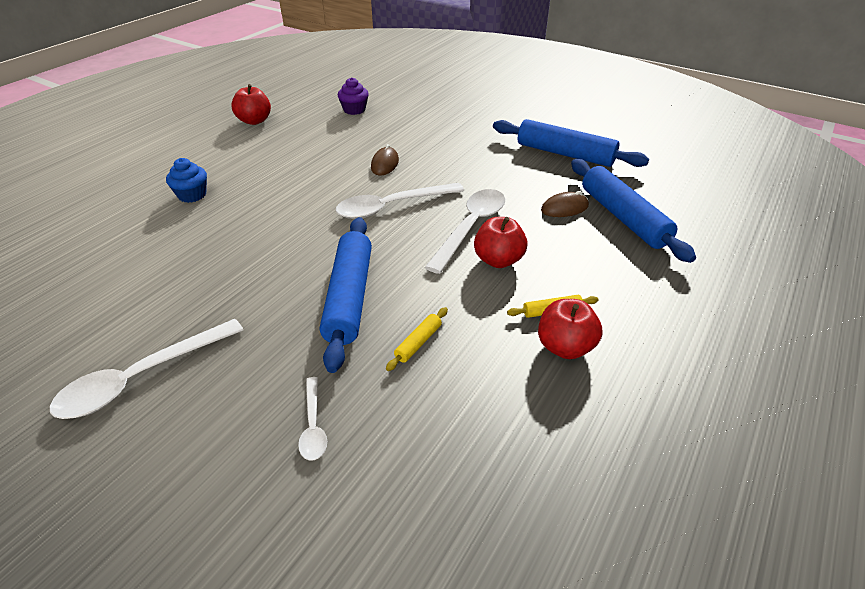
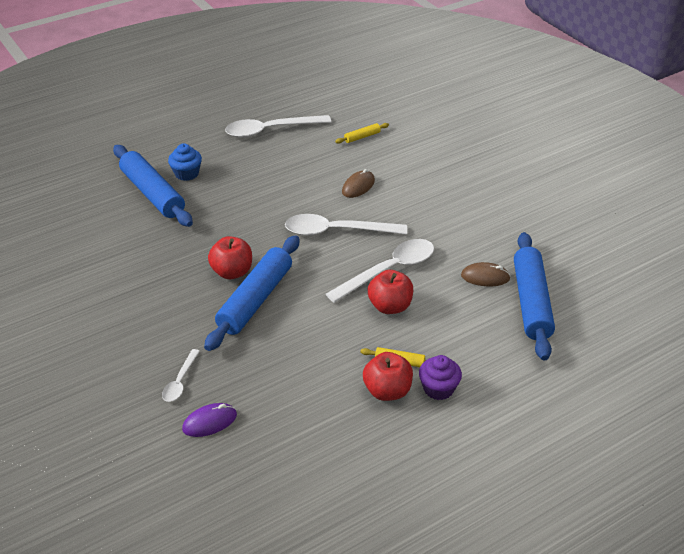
camera: 25 degrees right, 0 degrees up
(142, 378) = (92, 312): white spoon -> white spoon (270, 130)
(254, 121) = (273, 108): red apple -> red apple (232, 272)
(354, 110) = (368, 118): purple cupcake -> purple cupcake (438, 388)
(385, 466) = (210, 422): none -> purple mouse
(418, 343) = (283, 351): yellow rolling pin -> yellow rolling pin (362, 137)
(565, 154) = (533, 222): blue rolling pin -> blue rolling pin (153, 193)

